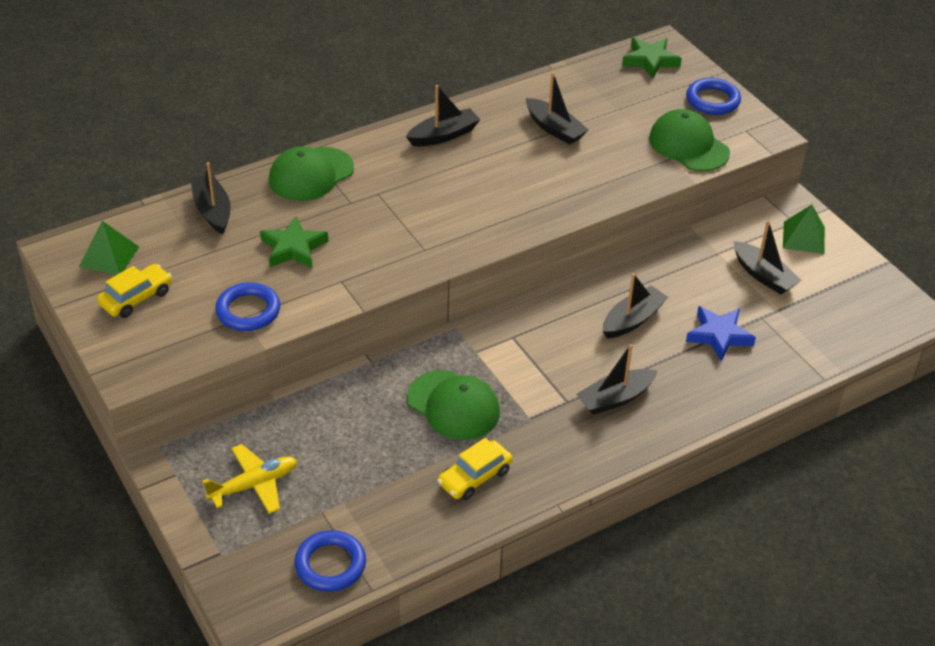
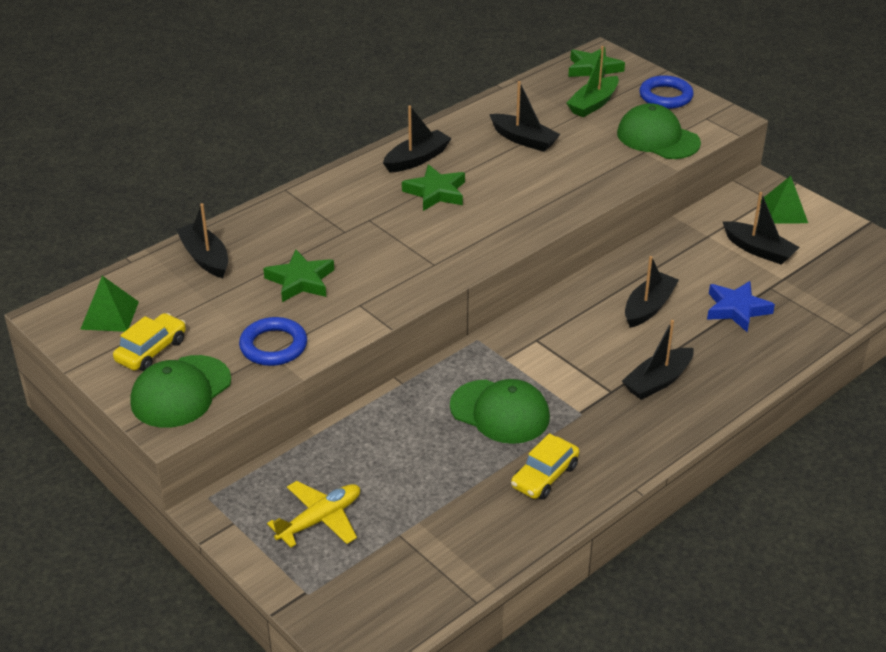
camera: 10 degrees left, 5 degrees down
(311, 174) = (295, 211): green cap -> green cap (181, 392)
(330, 564) = (425, 584): blue ring -> none
(450, 174) = (436, 192): none -> green star
(636, 99) = (593, 104): none -> green boat

